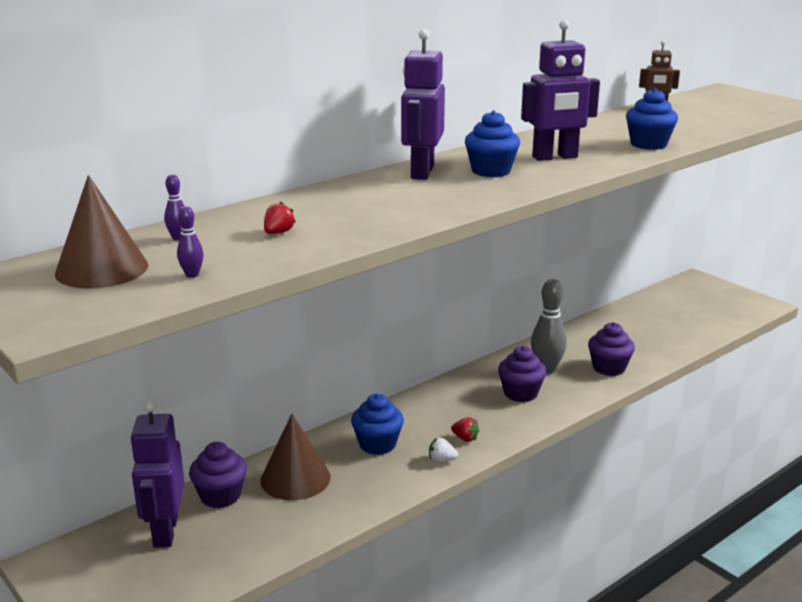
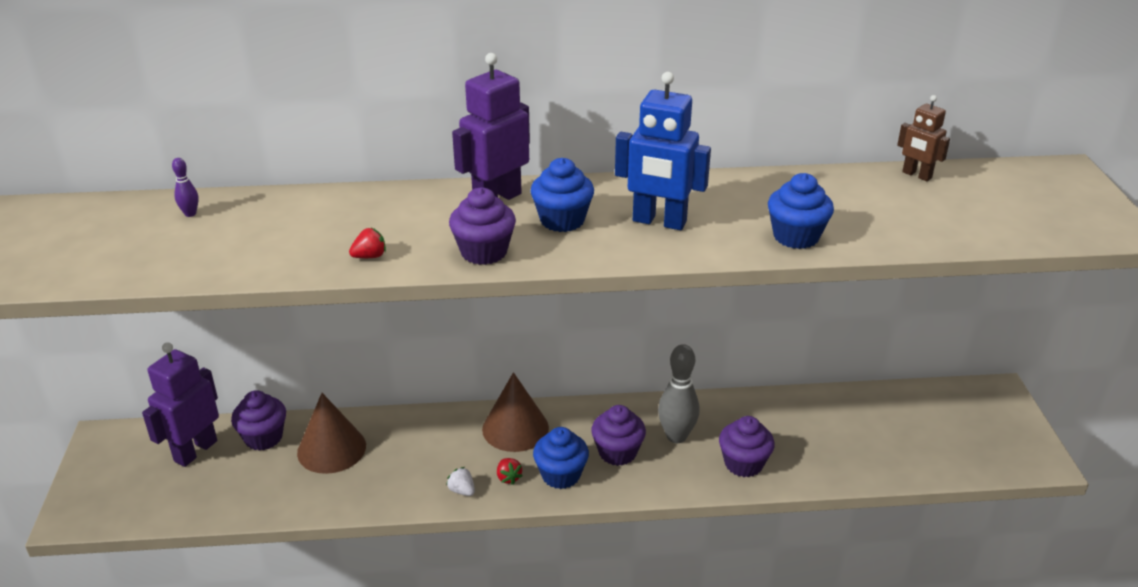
camera: 35 degrees right, 10 degrees up
(102, 269) = (95, 230): brown cone -> brown cone (515, 428)
(192, 275) = (137, 262): purple bowling pin -> none
(278, 233) = (264, 236): red strawberry -> red strawberry (370, 256)
(377, 444) = (430, 447): blue cupcake -> blue cupcake (561, 475)
(471, 197) = (484, 252): none -> purple cupcake
(555, 157) = (659, 222): purple robot -> blue robot

